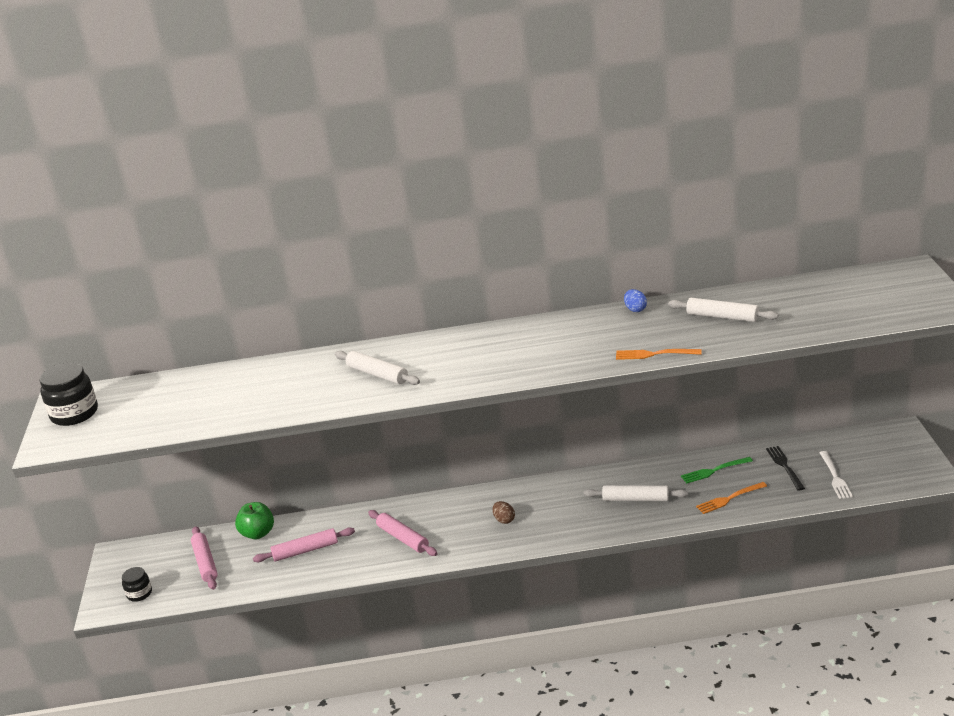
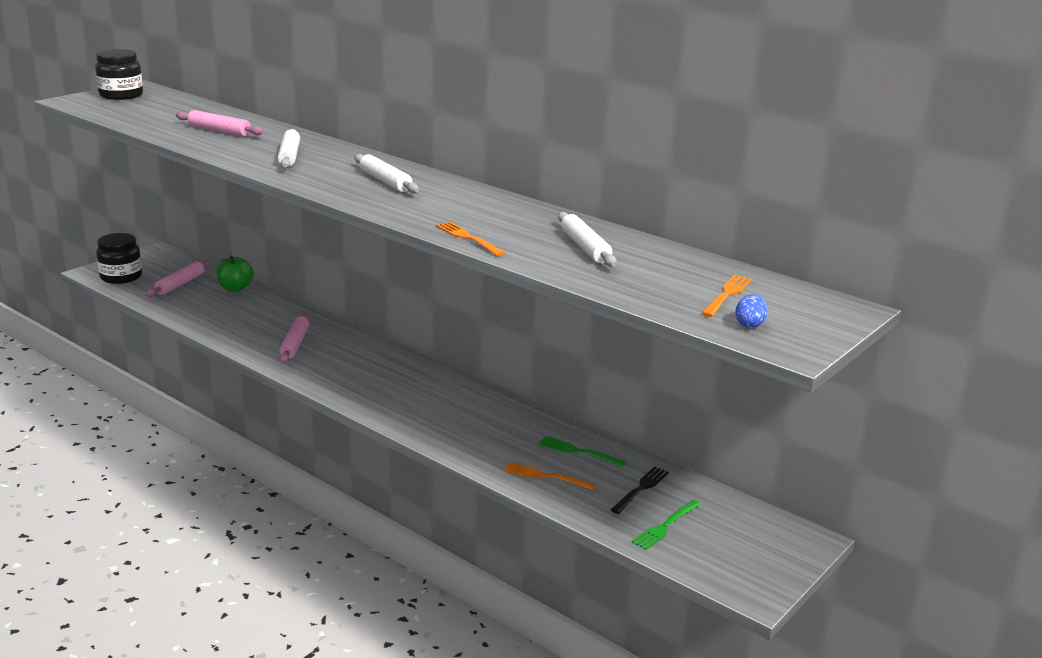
camera: 40 degrees right, 5 degrees down
(139, 593) = (121, 277): black jar -> black jar, size x1.76
(305, 550) = (235, 313): pink rolling pin -> pink rolling pin (219, 131)
(504, 520) = (371, 377): brown egg -> none
(635, 309) = (539, 211): blue egg -> blue egg (749, 324)
(635, 499) = (480, 427): white rolling pin -> white rolling pin (385, 181)
(835, 477) = (665, 526): white fork -> green fork
(851, 298) = (727, 295): none -> orange fork

